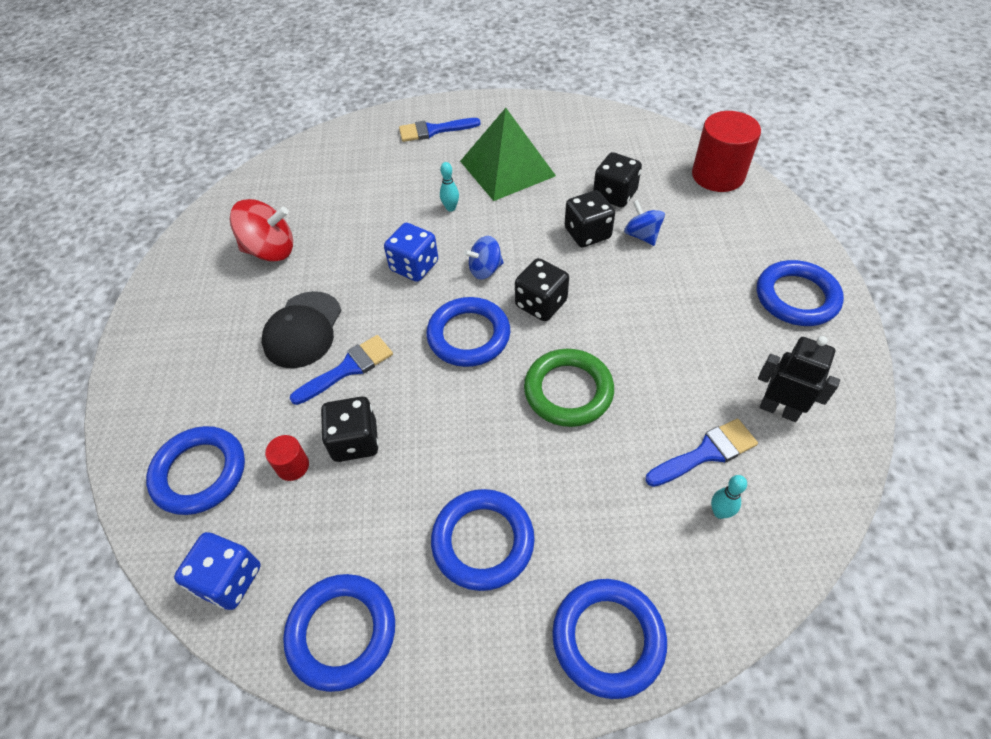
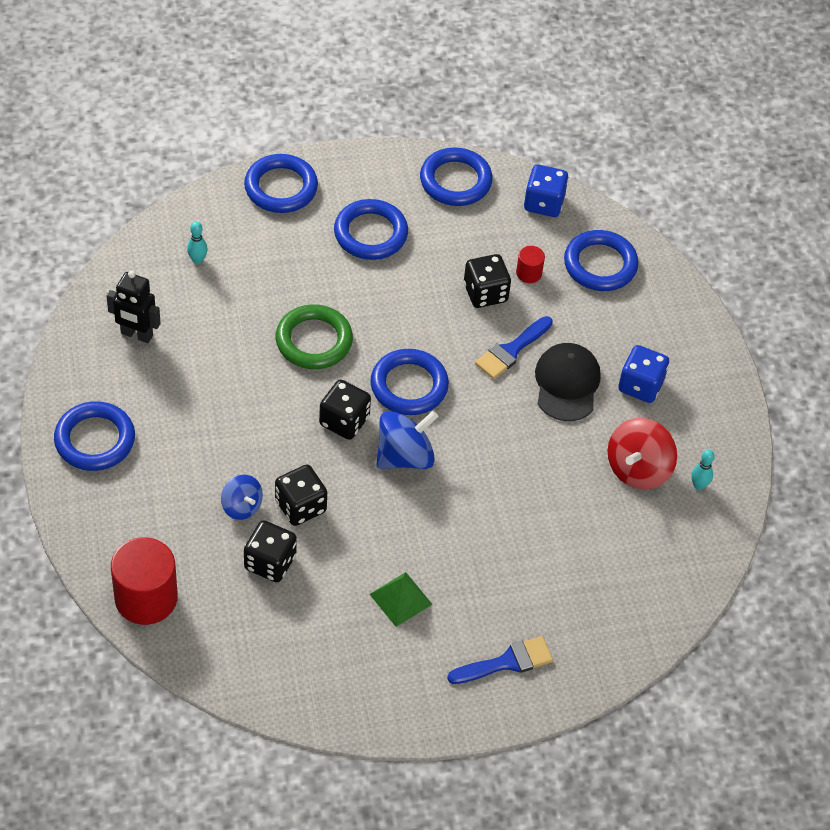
camera: 165 degrees right, 0 degrees up
(271, 250) = (638, 469): red spinning top -> red spinning top turned 45 degrees counterclockwise
(414, 266) = (479, 457): blue dice -> blue dice (640, 385)
(451, 208) = (457, 534): turquoise bowling pin -> turquoise bowling pin (699, 485)
(485, 270) = (405, 456): blue spinning top -> blue spinning top, size x1.62
(507, 168) = (401, 599): green pyramid -> green pyramid, size x0.52
(706, 453) = (202, 299): blue brush -> none

